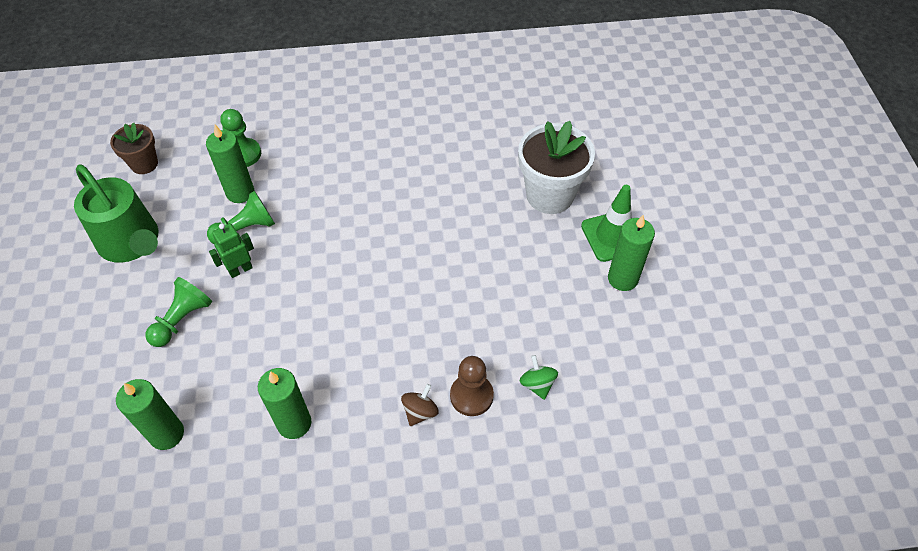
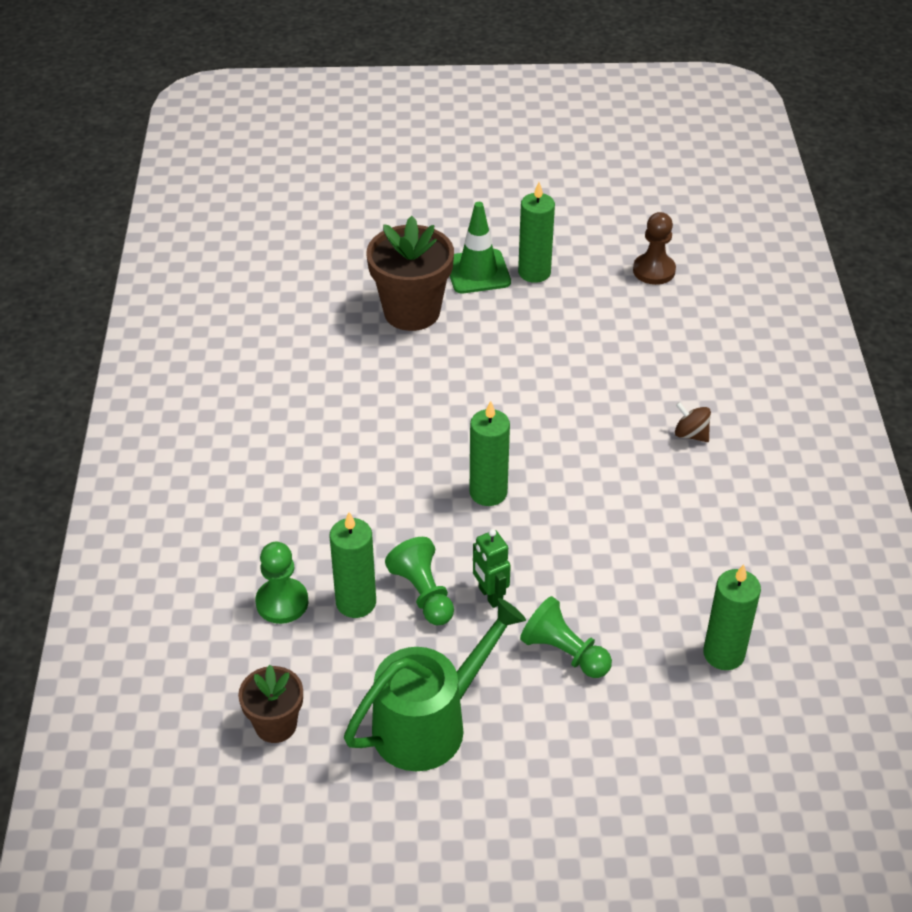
camera: 85 degrees left, 10 degrees down
(294, 423) = (707, 537): green candle -> green candle (488, 492)
(471, 396) = (672, 395): brown pawn -> brown pawn (654, 270)
(537, 384) = (658, 346): green spinning top -> none
(550, 195) = (412, 312): white flower pot -> brown flower pot

